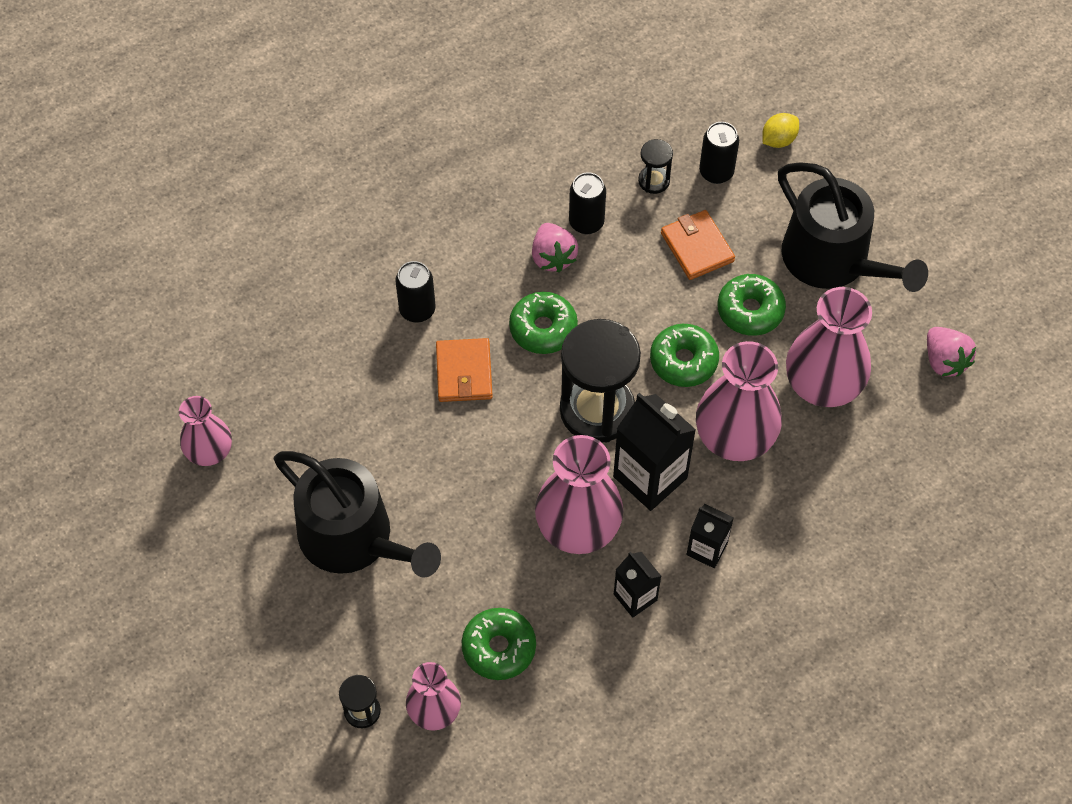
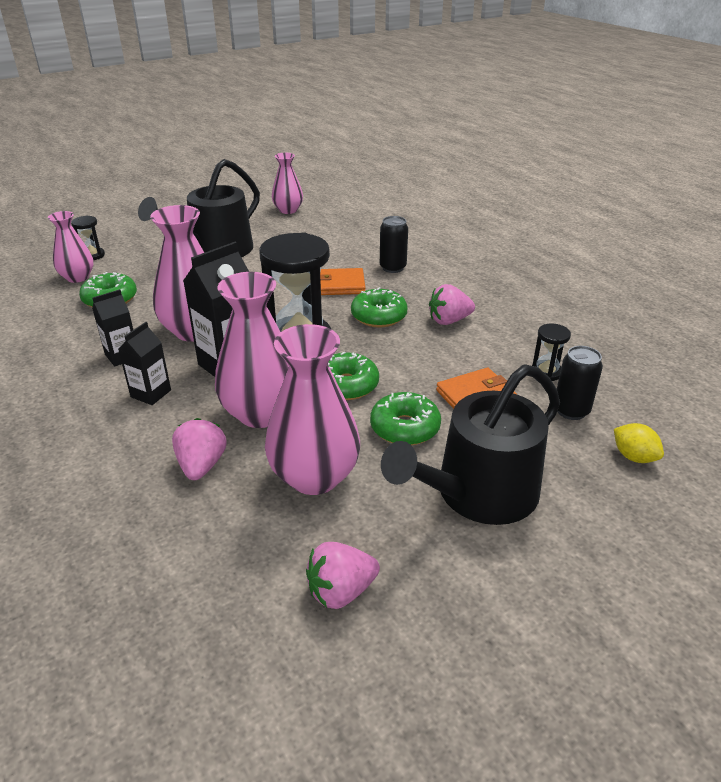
camera: 90 degrees right, 25 degrees down
(586, 222) = (488, 336): black can -> none
(815, 479) = (201, 465): none -> pink strawberry

